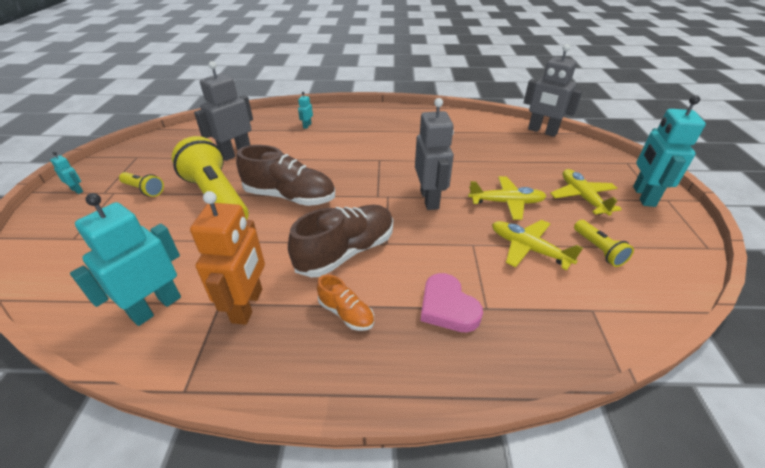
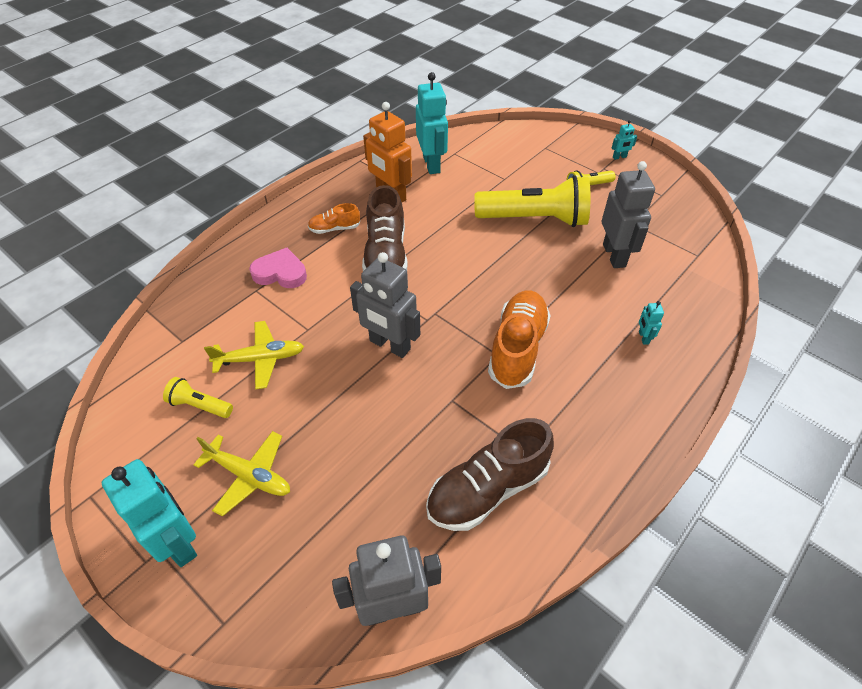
camera: 130 degrees right, 10 degrees up
(290, 197) = (493, 259): brown shoe -> brown shoe (487, 489)
(307, 126) = (643, 337): turquoise robot -> turquoise robot turned 150 degrees counterclockwise
(365, 156) = (517, 348): none -> orange shoe
(506, 202) = (319, 399): yellow plane -> none

